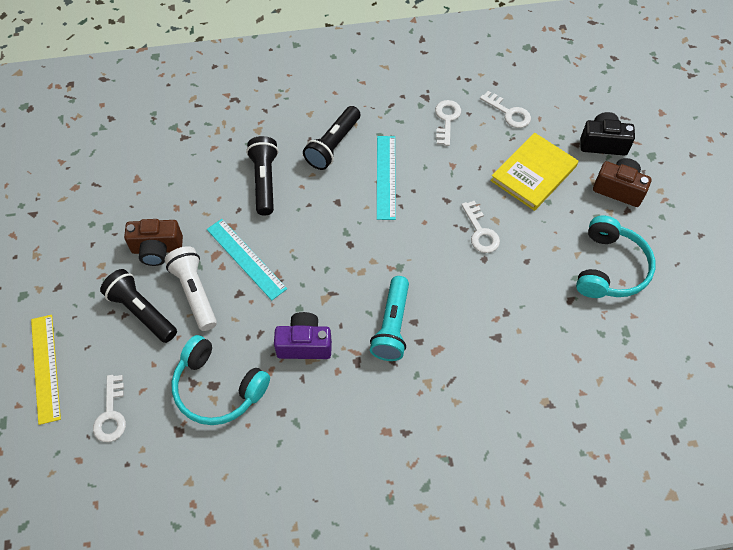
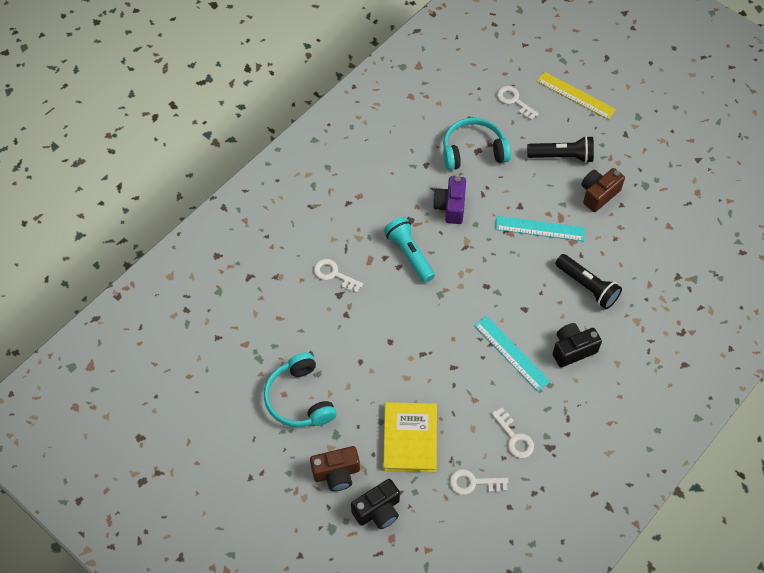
camera: 140 degrees right, 0 degrees up
(195, 293) = (545, 187): white flashlight -> none
(304, 344) = (450, 206): purple camera -> purple camera turned 135 degrees clockwise
(333, 145) = (572, 349): black flashlight -> black camera
(480, 232) = (409, 360): white key -> white key (334, 274)

